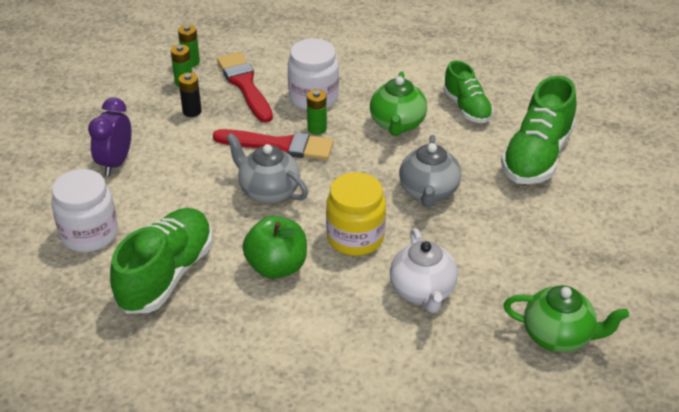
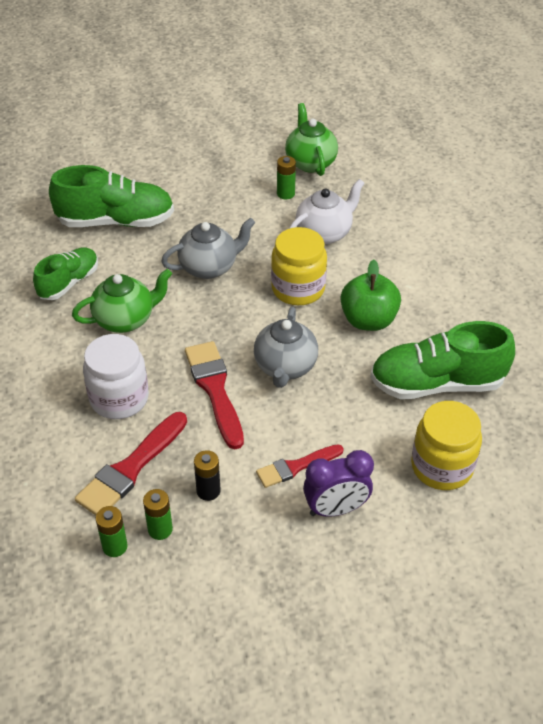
camera: 120 degrees left, 5 degrees up
(89, 234) = (442, 466): white jar -> yellow jar
(169, 158) = (296, 467): none -> red brush
(317, 128) = (170, 373): green battery -> green battery (285, 194)

